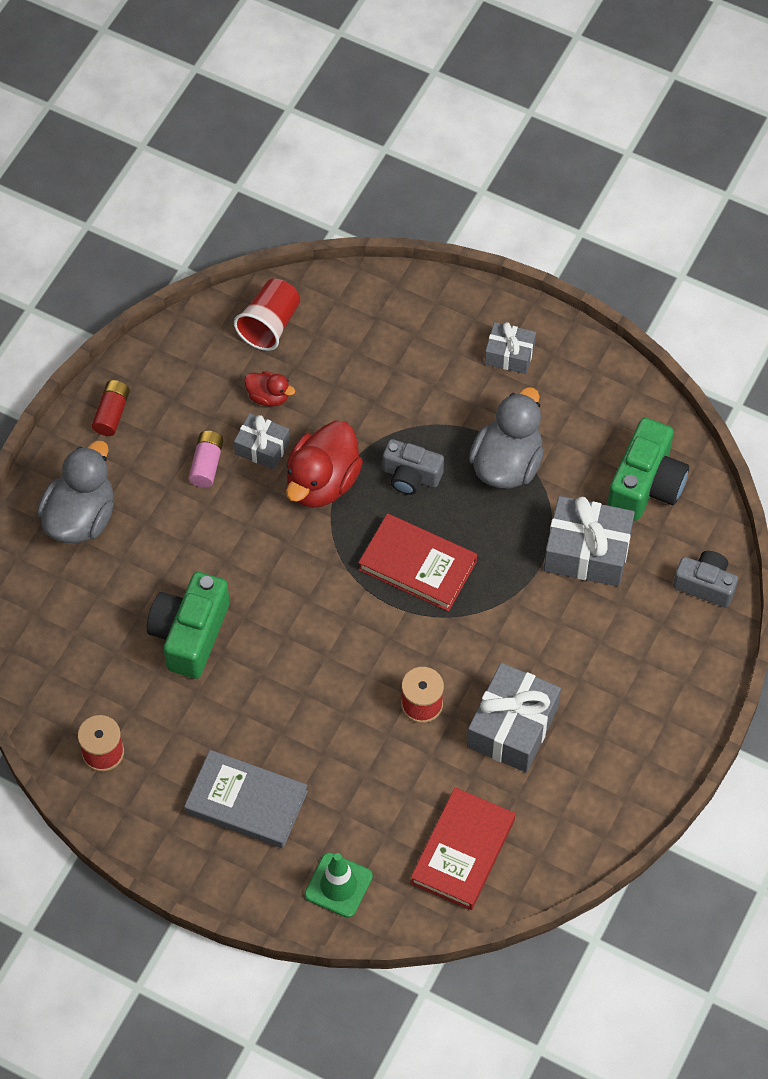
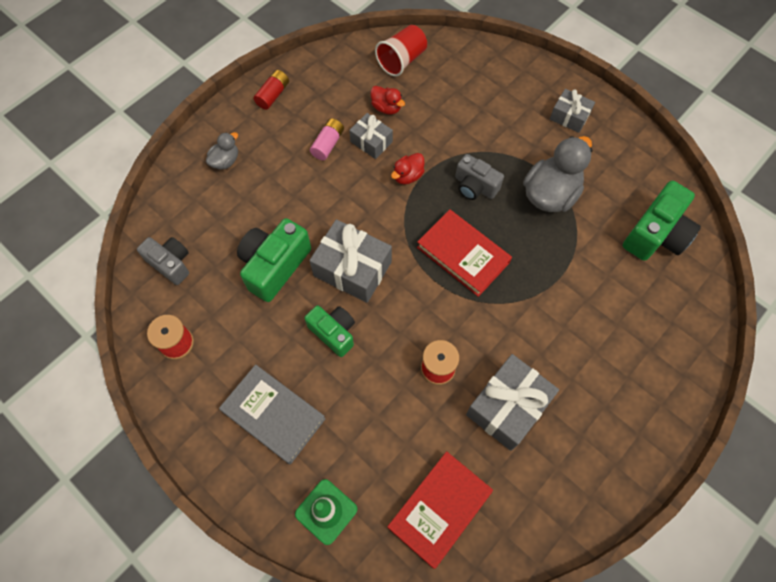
camera: 15 degrees right, 5 degrees up
(80, 517) = (225, 161): grey duck -> grey duck, size x0.51
(287, 694) = (333, 332): none -> green camera
(322, 482) = (408, 176): red duck -> red duck, size x0.51
(587, 551) = (599, 275): grey gift -> grey gift (352, 269)
(705, 585) = (691, 326): grey camera -> grey camera (170, 264)

